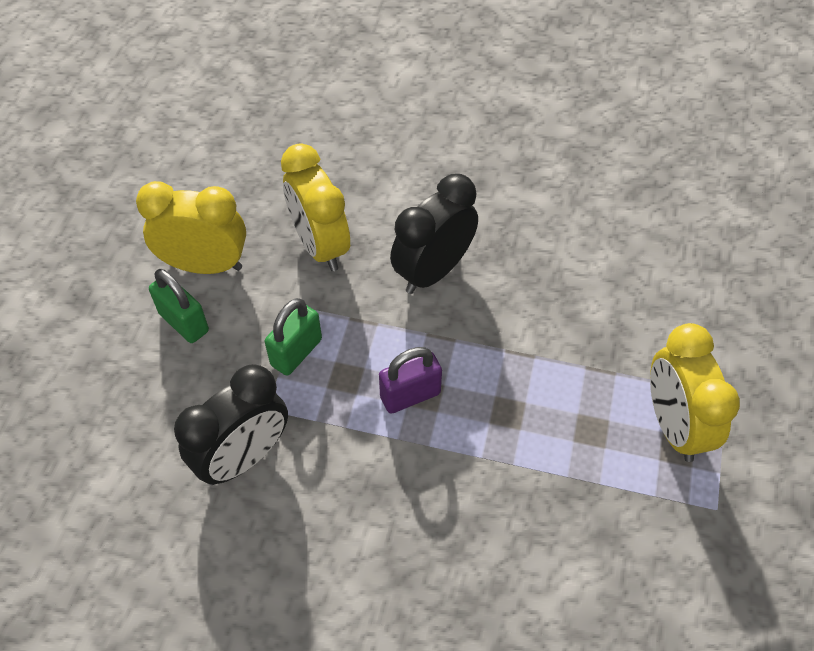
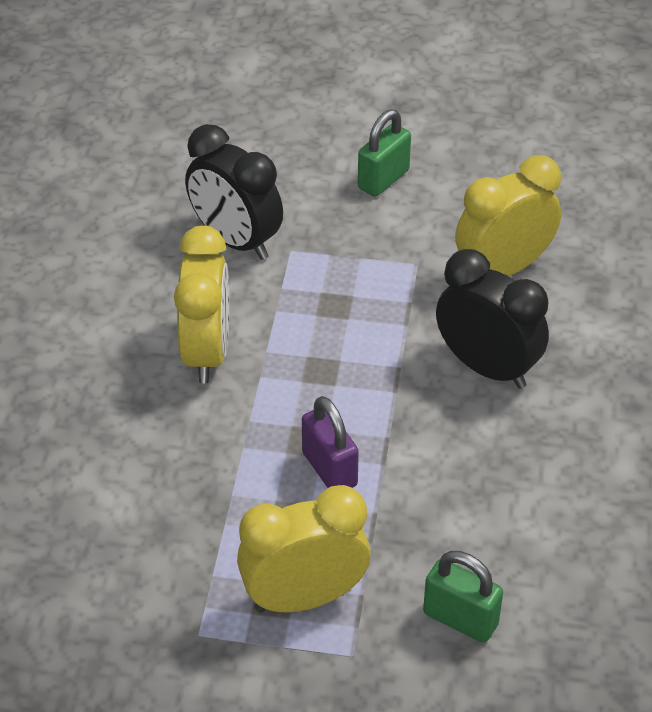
camera: 85 degrees right, 10 degrees down
(205, 265) = (457, 184): yellow clock -> yellow clock (207, 352)
(296, 352) = (359, 265): green padlock -> green padlock (460, 619)
(410, 395) = (318, 358): purple padlock -> purple padlock (329, 469)

